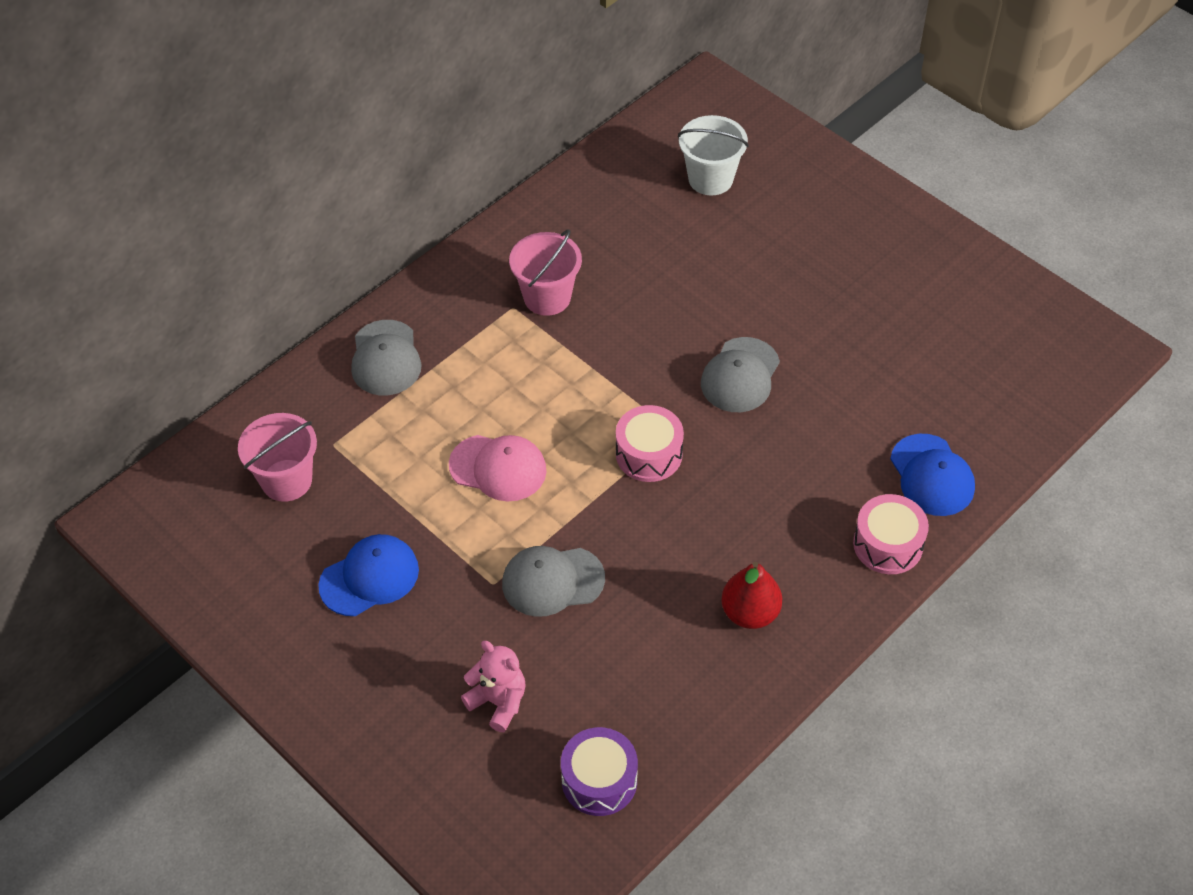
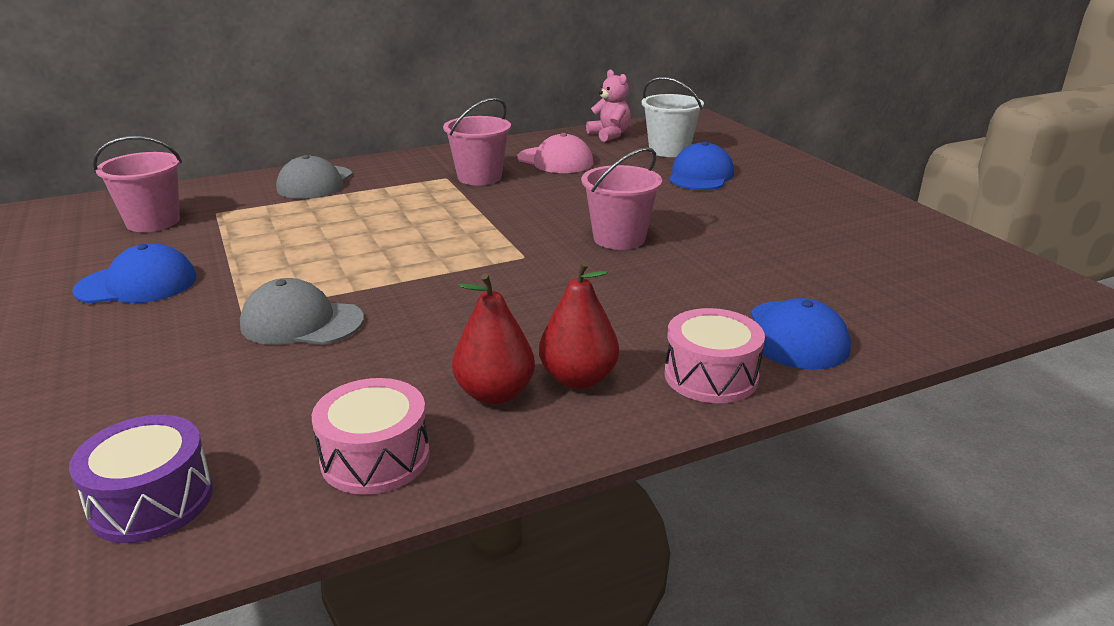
camera: 20 degrees right, 25 degrees down
(498, 468) = (336, 247): pink cap -> pink cap (555, 160)
(498, 702) = (132, 396): pink teddy bear -> pink teddy bear (609, 135)
(649, 454) = (486, 265): pink drum -> pink drum (375, 458)
(740, 375) = (619, 238): grey cap -> pink bucket
(764, 229) = (700, 175): none -> blue cap
(799, 578) = (578, 379): none -> red pear

